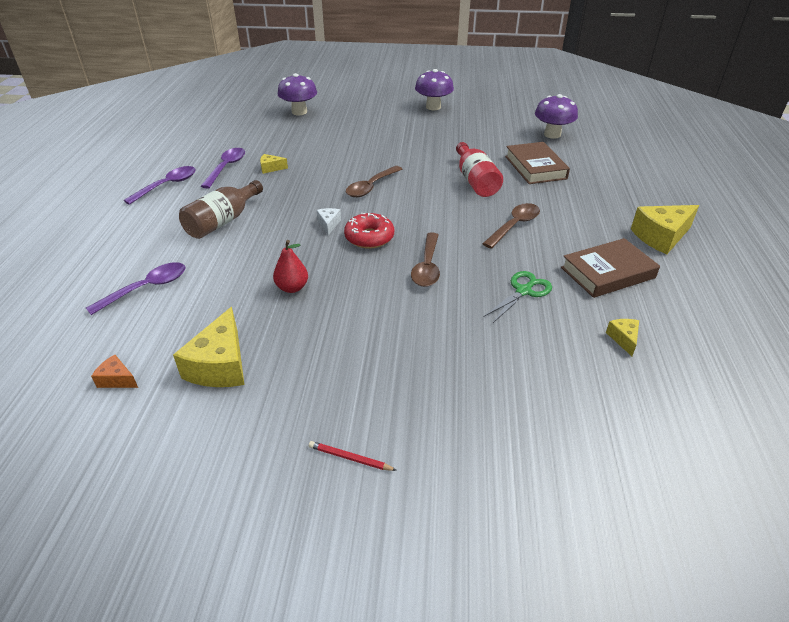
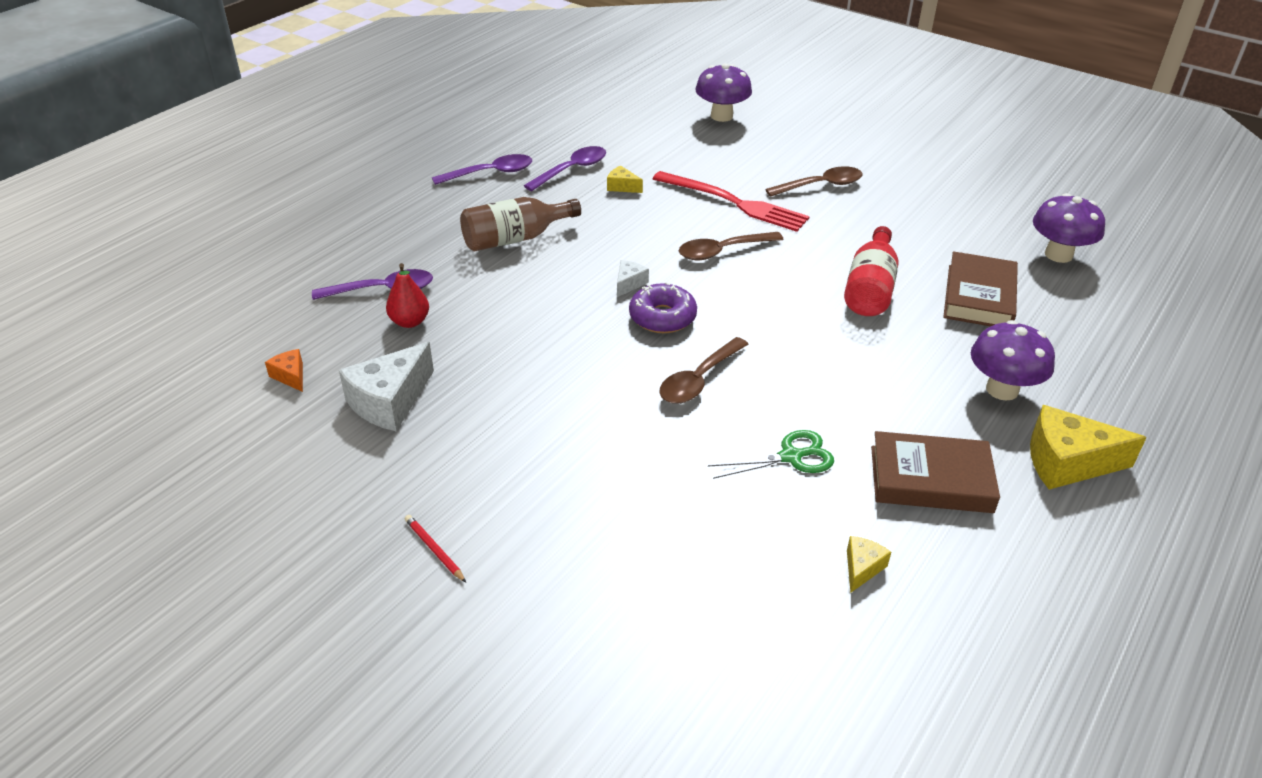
camera: 30 degrees right, 0 degrees up
(220, 365) = (390, 401): yellow cheese -> white cheese
(292, 288) = (525, 346): red pear -> red pear (410, 322)
(352, 158) = (734, 203): none -> red fork
(369, 237) = (662, 317): red donut -> purple donut
(433, 107) = (914, 159): purple mushroom -> purple mushroom (1002, 389)
(514, 225) = (864, 368): brown spoon -> brown spoon (821, 185)

